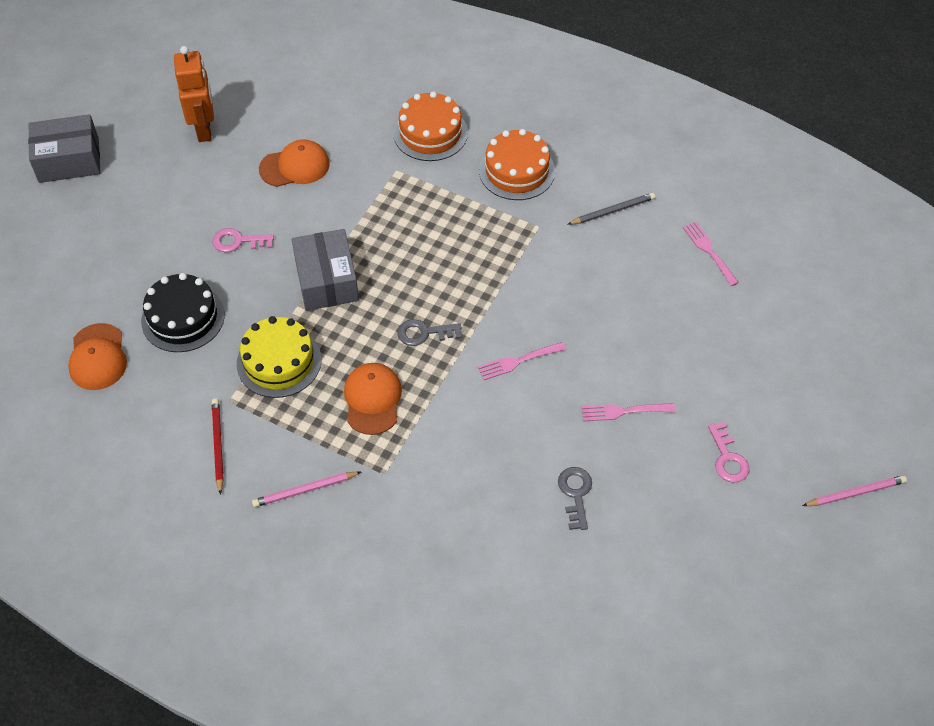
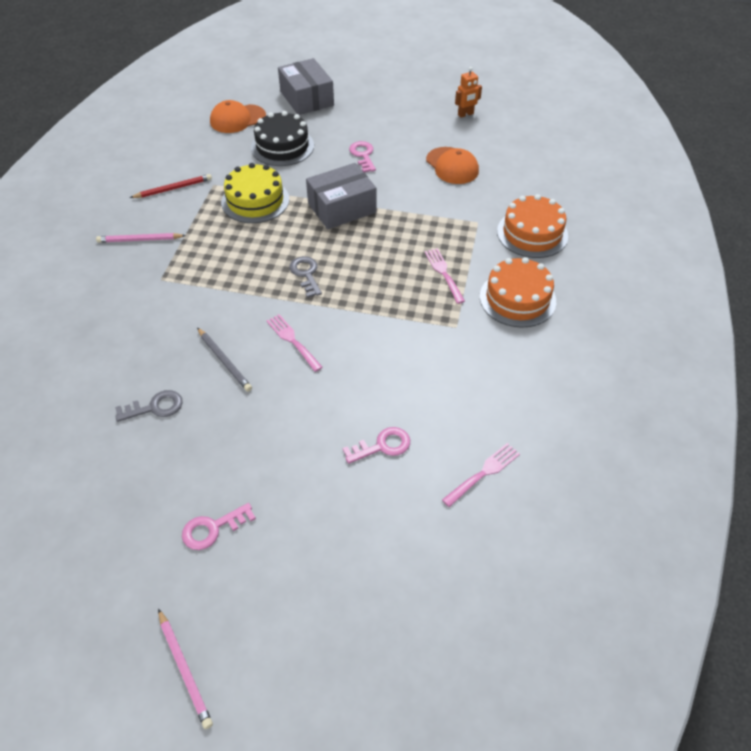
camera: 75 degrees right, 5 degrees down
(69, 160) = (404, 65): grey box -> grey box (307, 98)
(204, 129) = (465, 114): orange robot -> orange robot, size x0.57
(305, 490) = (140, 240): pink pencil -> pink pencil turned 60 degrees counterclockwise
(372, 399) = (231, 258): orange cap -> none
(612, 211) = (501, 380): grey pencil -> grey pencil (224, 361)
(623, 411) = (253, 429): pink fork -> pink fork (444, 273)
(665, 315) = (382, 446): none -> pink key

